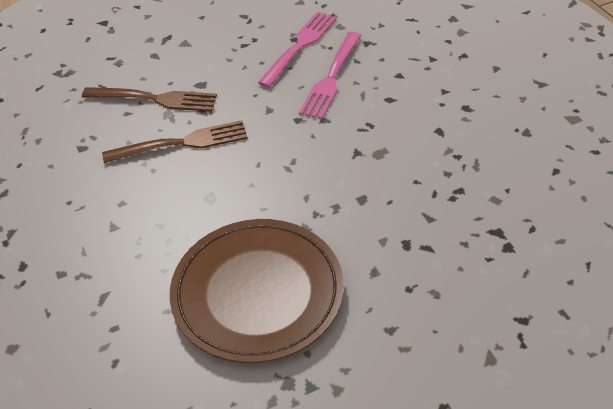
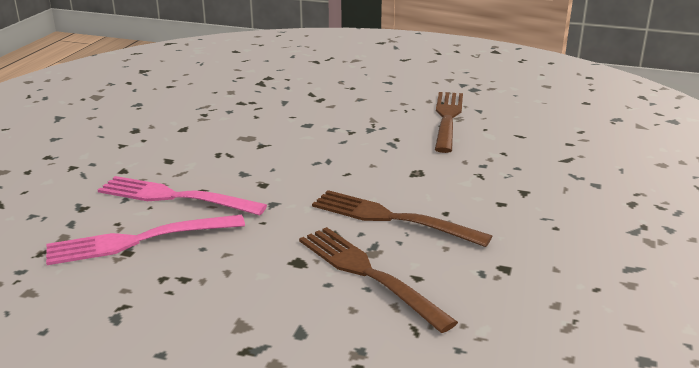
camera: 140 degrees left, 20 degrees down
(257, 293) = (447, 118): brown plate -> brown fork
(331, 78) = (175, 197): pink fork -> pink fork turned 135 degrees counterclockwise

